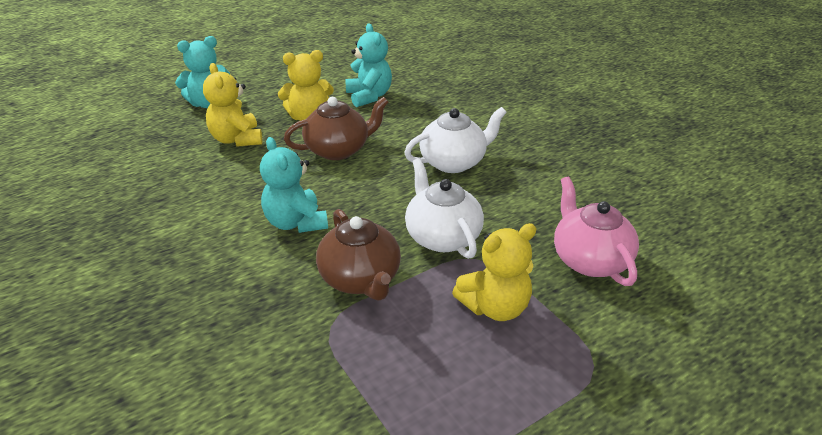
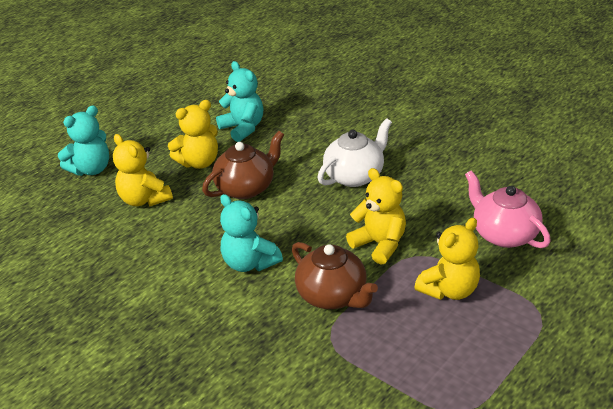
camera: 15 degrees left, 0 degrees up
(442, 237) = (379, 244): white teapot -> yellow teddy bear

